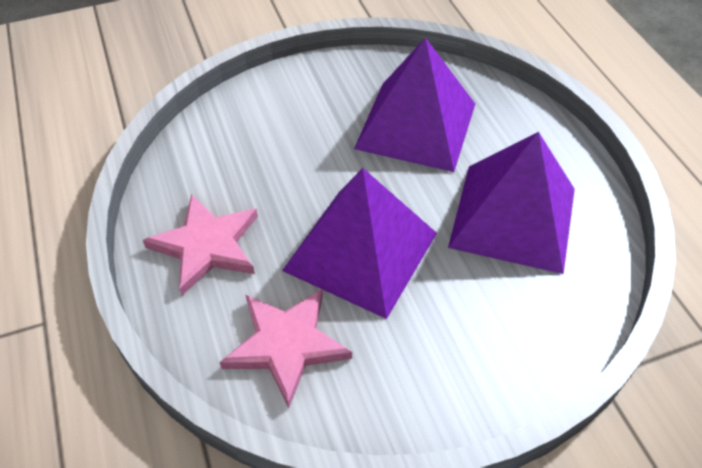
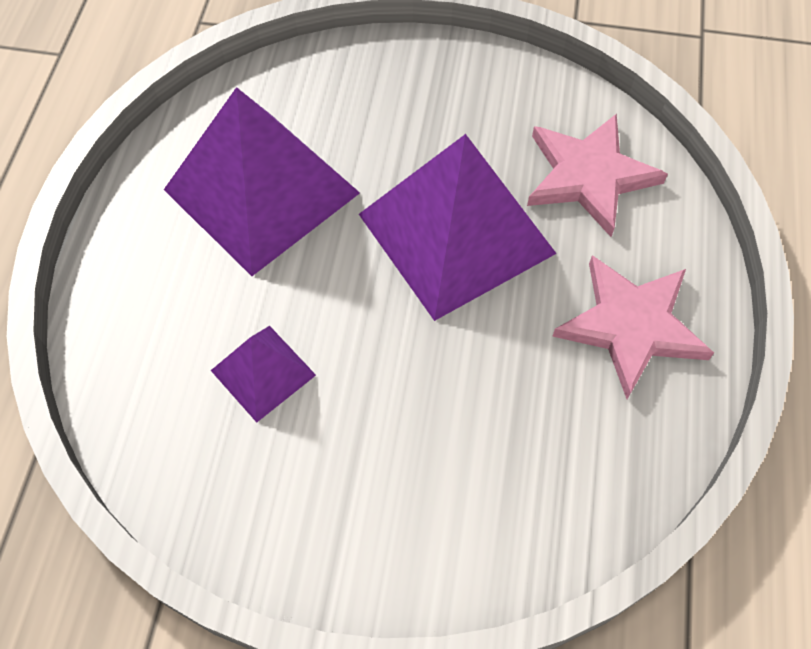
camera: 150 degrees left, 10 degrees up
(416, 125) = (263, 372): purple pyramid -> purple pyramid, size x0.48

